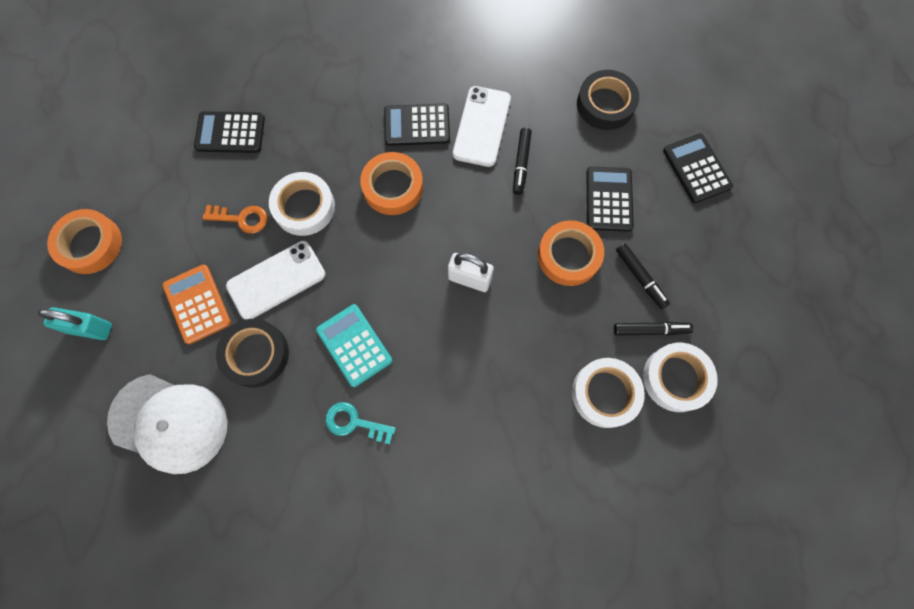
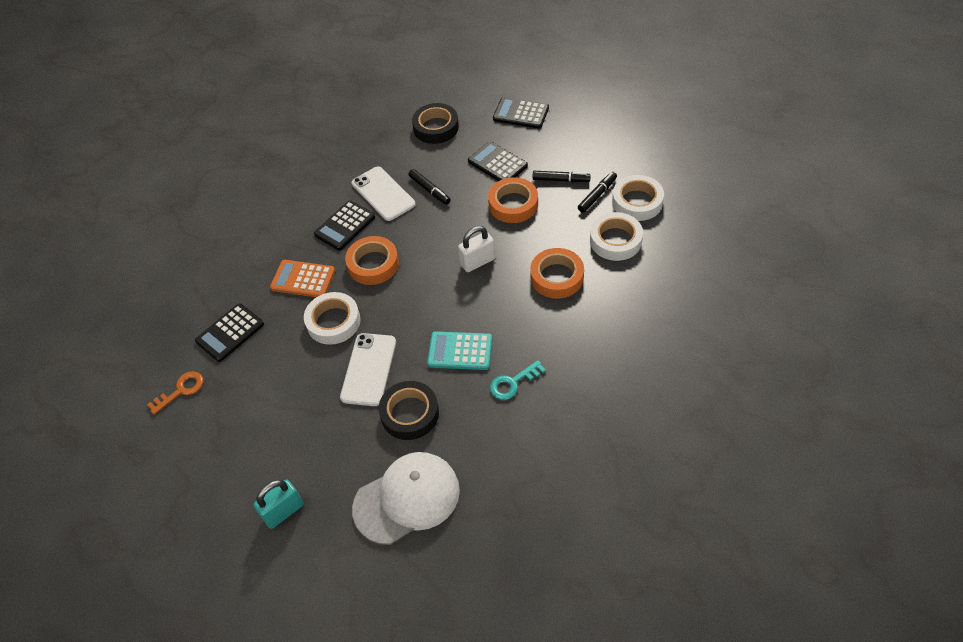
camera: 45 degrees left, 20 degrees down
(90, 244) = (216, 474): orange tape -> orange tape (557, 277)
(197, 304) = (336, 429): orange calculator -> orange calculator (303, 279)
(241, 218) = (302, 364): orange key -> orange key (181, 390)

